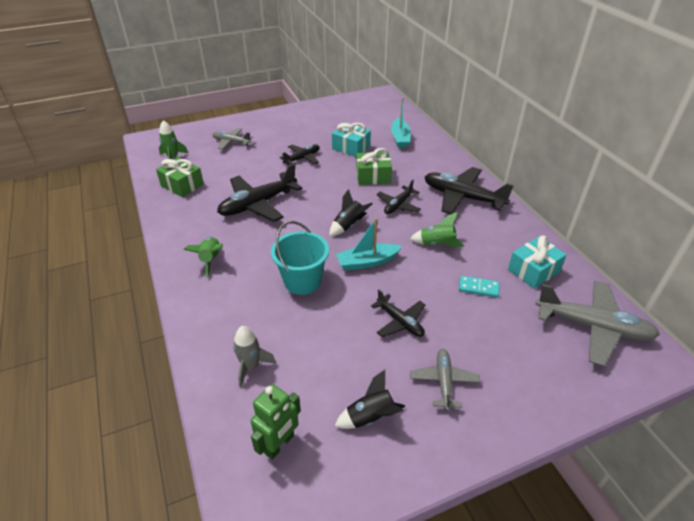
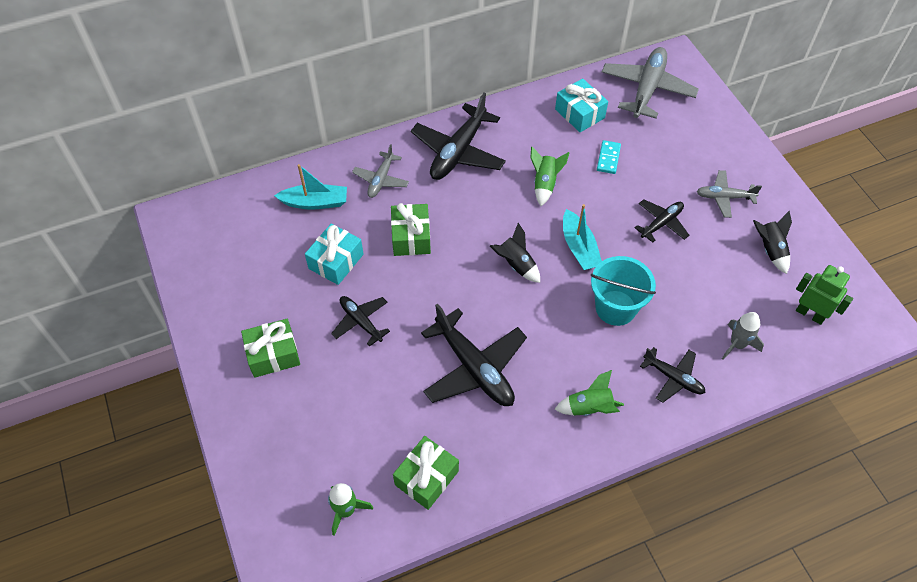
camera: 90 degrees left, 15 degrees up
(231, 142) = (304, 427): grey plane -> grey plane (381, 180)
(282, 130) = (273, 354): none -> green gift
(398, 205) = (474, 214): black plane -> black plane (673, 378)

